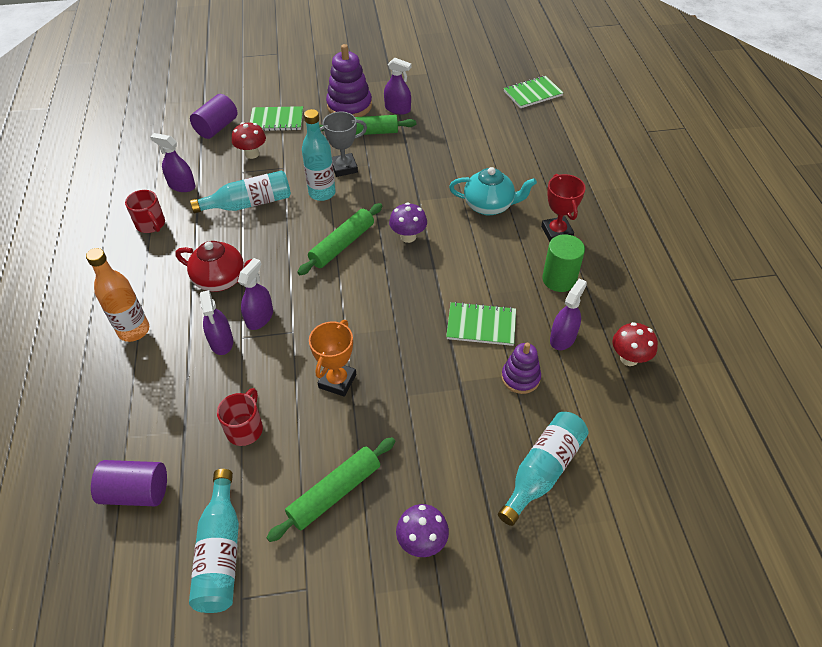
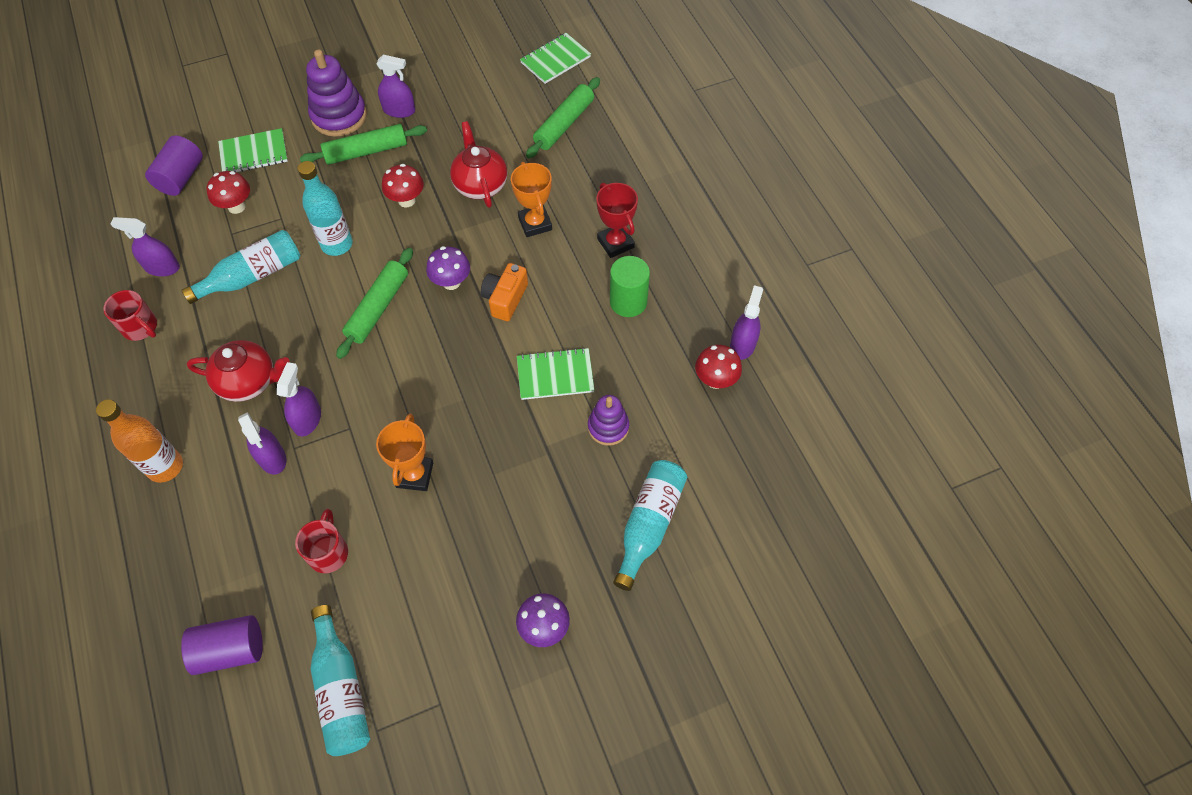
camera: 15 degrees left, 10 degrees up
(335, 493) = (443, 599): green rolling pin -> green rolling pin (564, 124)
(344, 168) = (354, 205): grey trophy -> none
(387, 171) = (406, 200): none -> red mushroom
(450, 170) = (480, 184): none -> red teapot
(451, 257) = (505, 299): none -> orange camera
(489, 206) = (535, 223): turquoise teapot -> orange trophy
(562, 338) = (644, 371): purple spray bottle -> purple spray bottle (742, 344)

